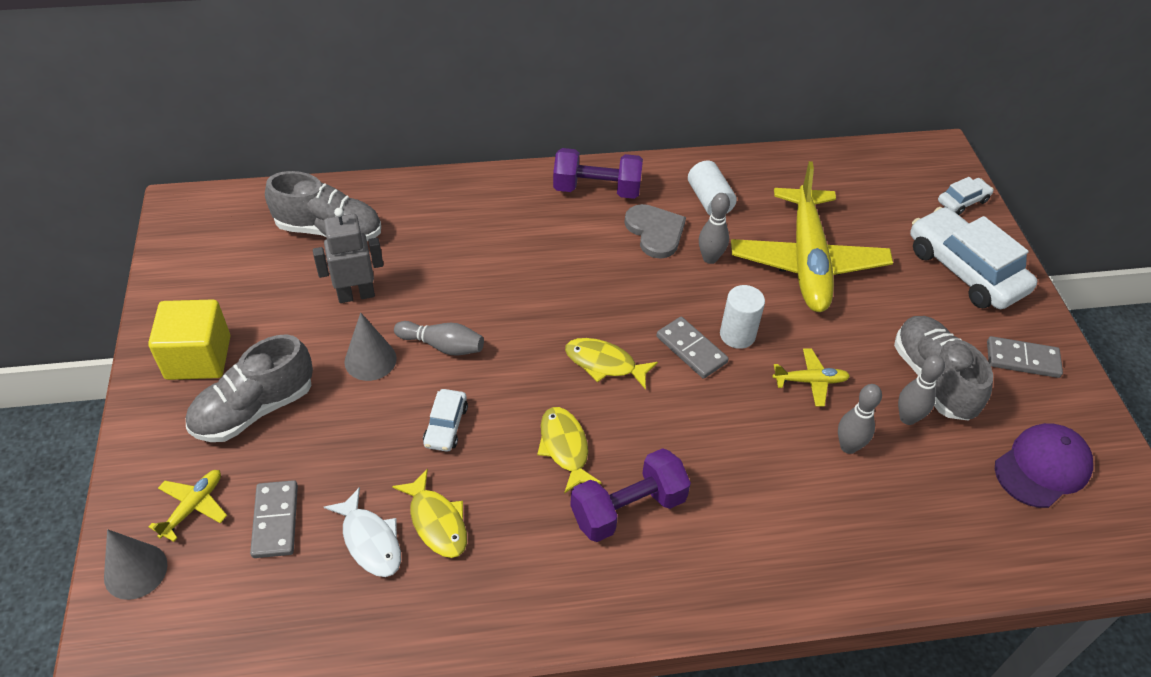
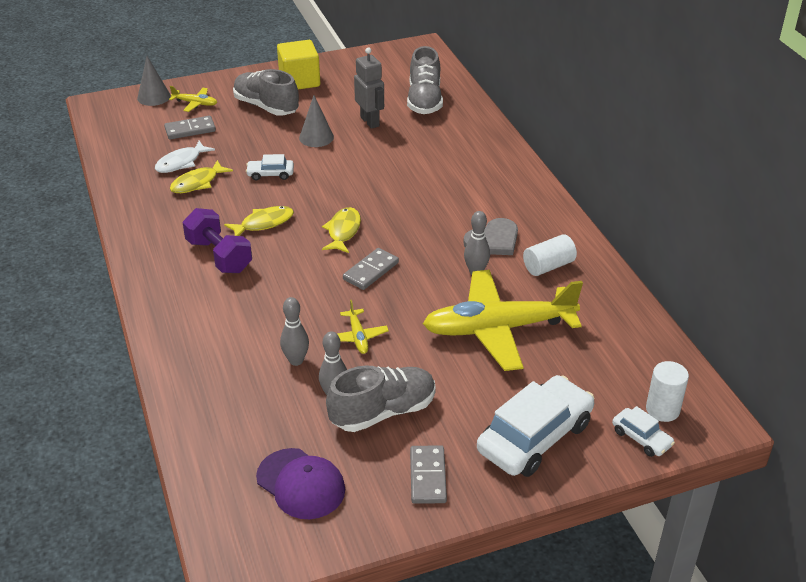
camera: 80 degrees right, 10 degrees down
(442, 346) = (337, 161): grey bowling pin -> none
(597, 190) = (528, 205): purple dumbbell -> none
(737, 335) = (394, 293): white cylinder -> white cylinder (662, 409)

